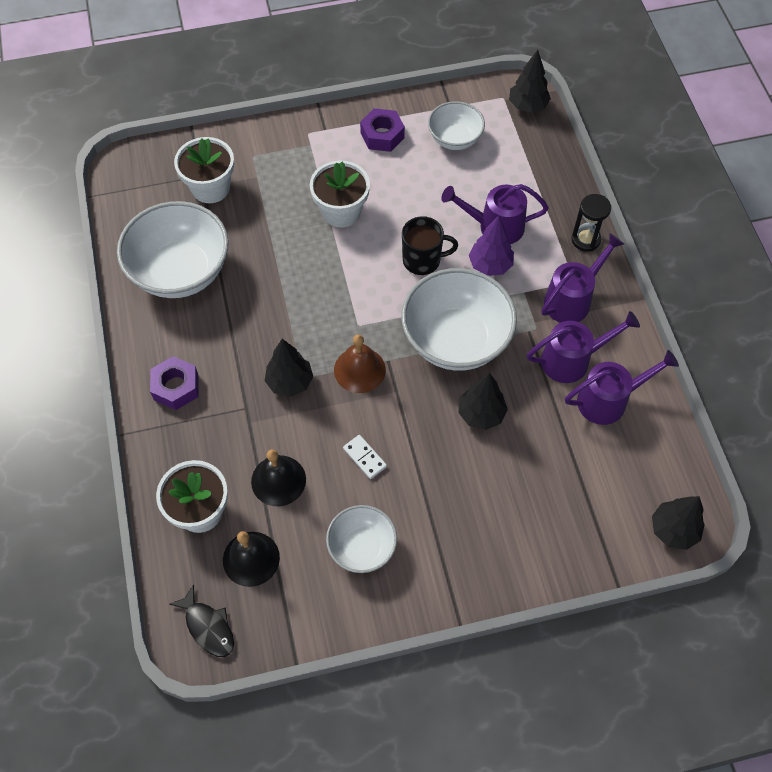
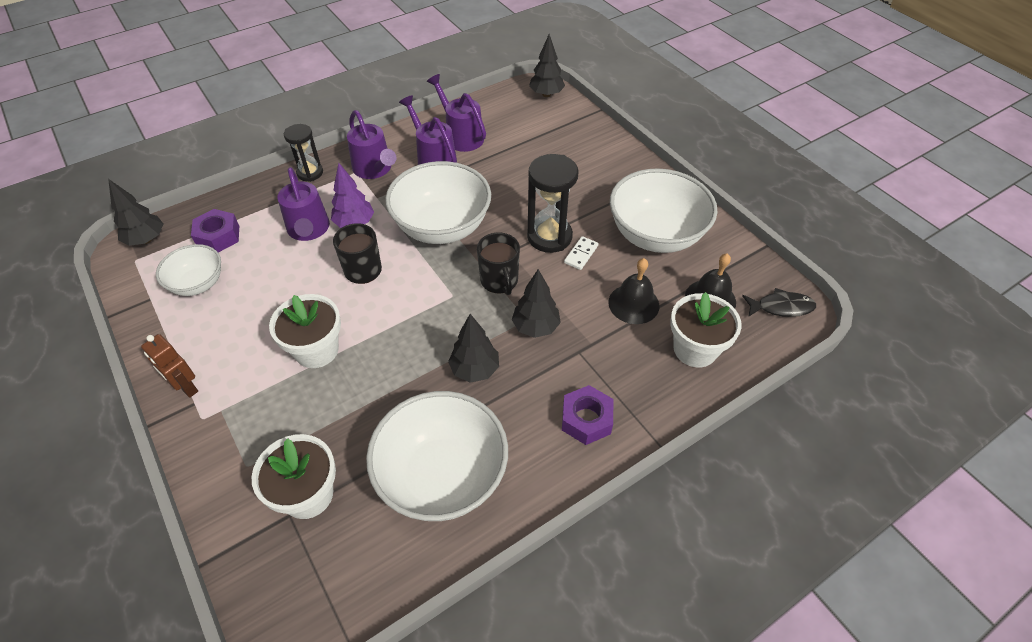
camera: 110 degrees left, 10 degrees down
(208, 627) = (781, 307): black fish -> black fish turned 60 degrees clockwise
(343, 125) = (186, 387): none -> brown robot
(359, 370) = (499, 281): brown bell -> black mug
(362, 547) = (655, 235): white bowl -> white bowl, size x1.77
(382, 135) = (198, 345): purple nut -> purple nut (218, 236)
(402, 436) = (549, 236): none -> black hourglass
(481, 414) = (506, 197): black tree -> black tree (475, 370)
(572, 299) = (375, 169): purple watering can -> purple watering can turned 150 degrees counterclockwise

